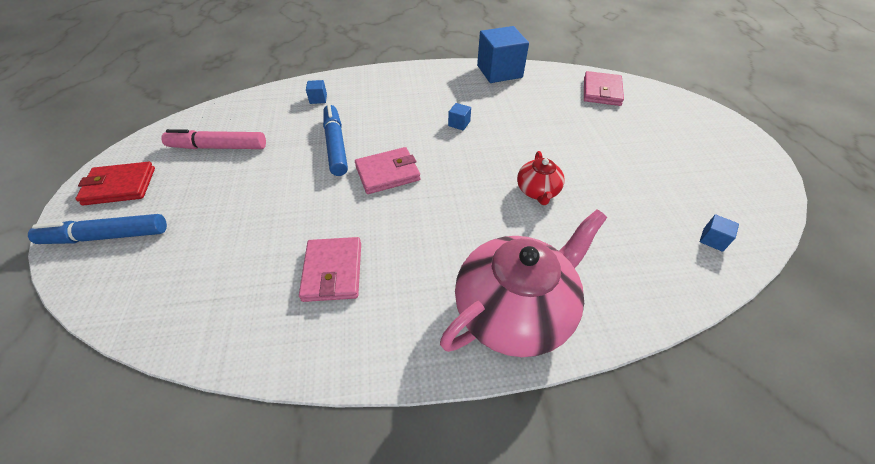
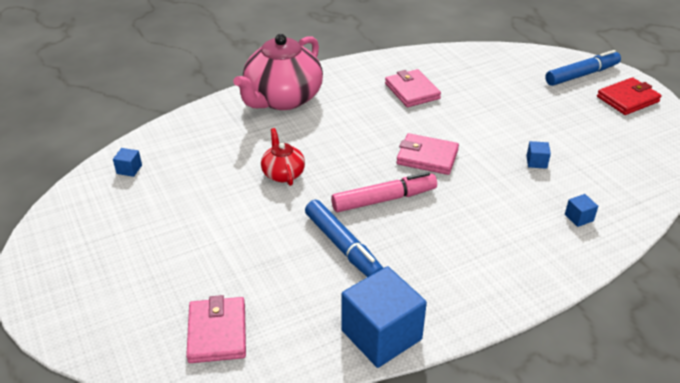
camera: 160 degrees right, 10 degrees down
(218, 147) = (602, 142): pink marker -> pink marker (384, 199)
(336, 145) = (499, 170): blue marker -> blue marker (343, 246)
(387, 173) = (427, 157): pink wallet -> pink wallet turned 60 degrees clockwise
(459, 123) = (391, 226): blue cube -> blue cube (536, 162)

